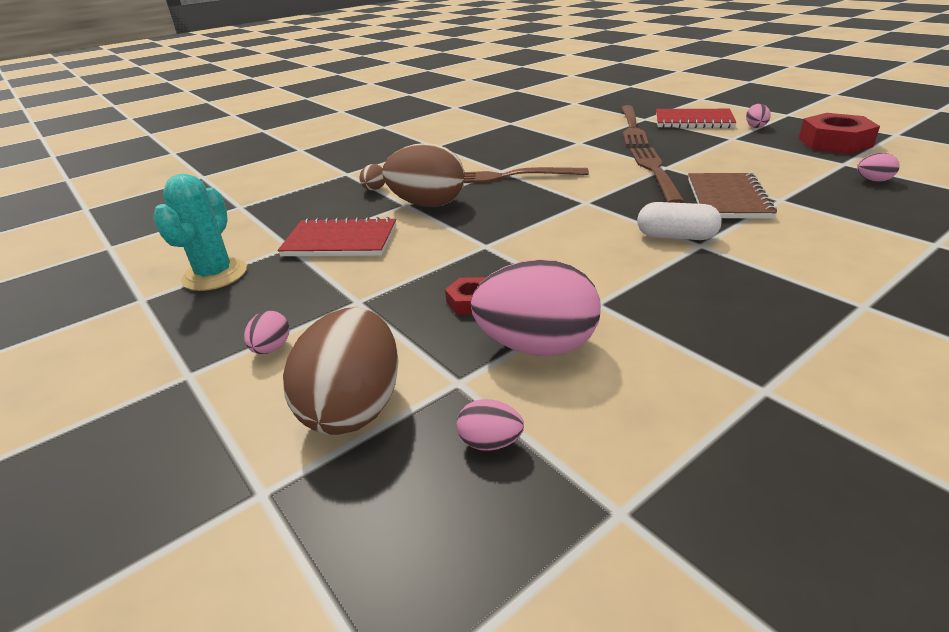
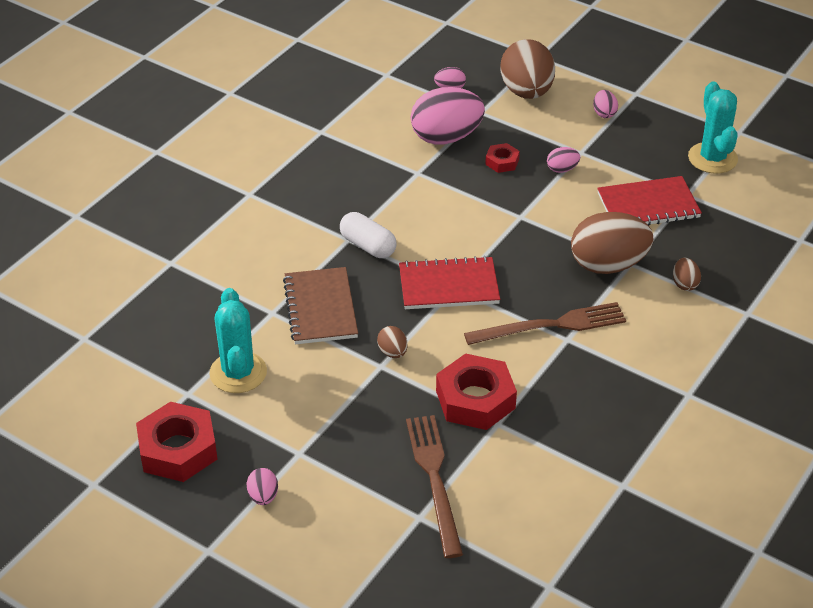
camera: 160 degrees right, 10 degrees up
(591, 150) = (475, 399): none -> red nut
(655, 172) = (392, 352): brown fork -> brown egg
(676, 237) = (368, 246): white capsule -> white capsule turned 45 degrees clockwise
(693, 121) = (347, 511): red notebook -> red notebook (448, 286)
(800, 170) = (238, 373): none -> turquoise cactus
(873, 180) = (174, 357): pink egg -> pink egg (562, 169)

